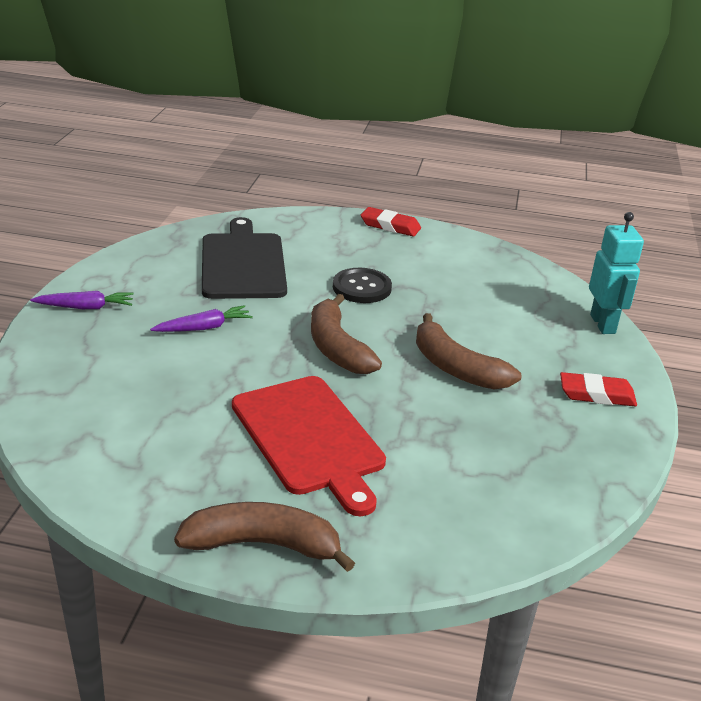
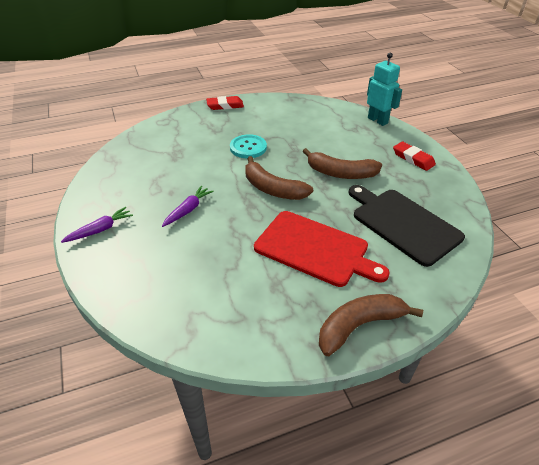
camera: 30 degrees left, 10 degrees up
(243, 263) = (168, 160): black cutting board -> black cutting board (403, 223)
(362, 287) = (248, 147): black button -> turquoise button
(596, 394) = (413, 158): red eraser -> red eraser turned 75 degrees clockwise

